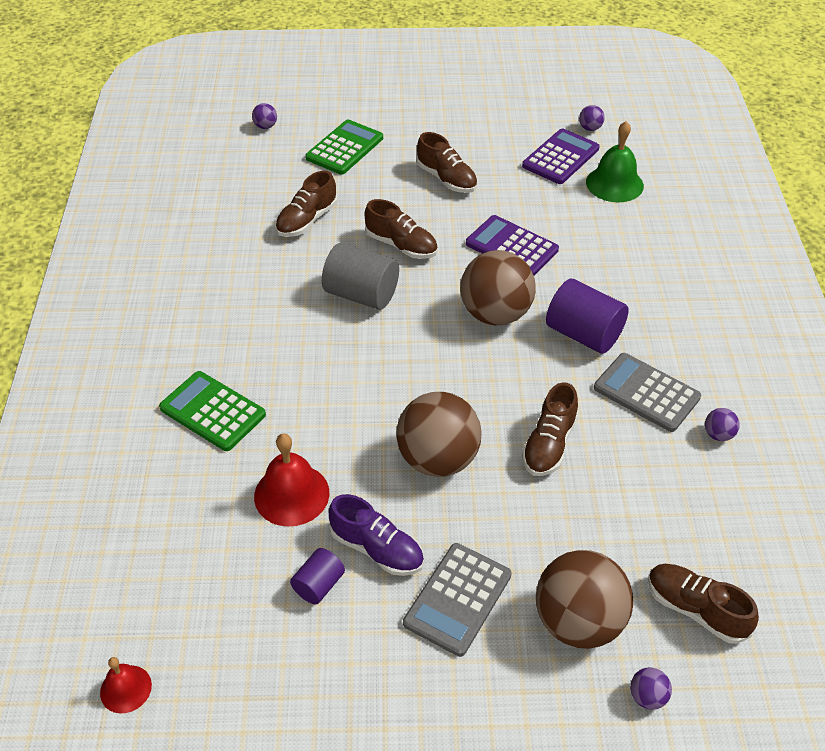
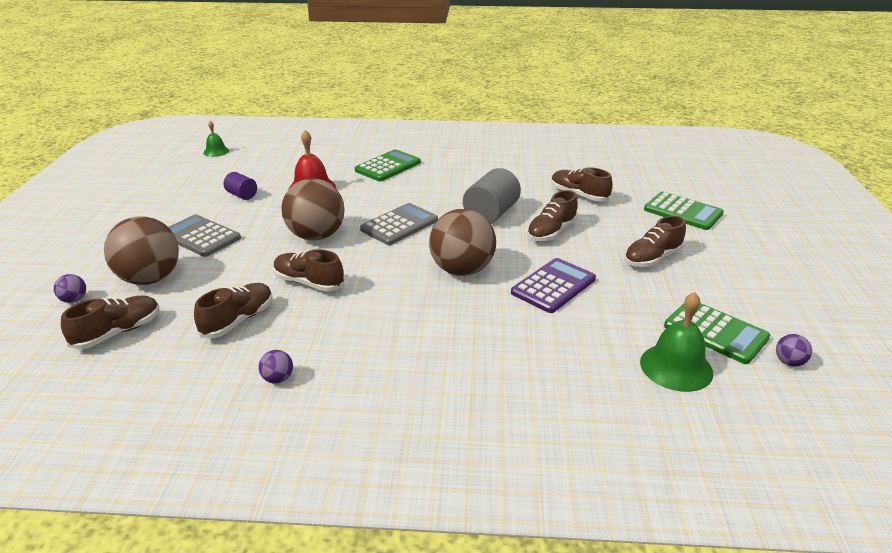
camera: 95 degrees right, 15 degrees down
(126, 689) = (216, 151): red bell -> green bell
(265, 126) = (700, 180): purple ball -> none
(377, 549) = (255, 212): purple shoe -> none
(561, 157) = (715, 332): purple calculator -> green calculator
(583, 334) = (429, 314): purple cylinder -> none
(638, 494) = (238, 320): none -> brown shoe
(646, 393) = (345, 342): grey calculator -> grey calculator (399, 225)

